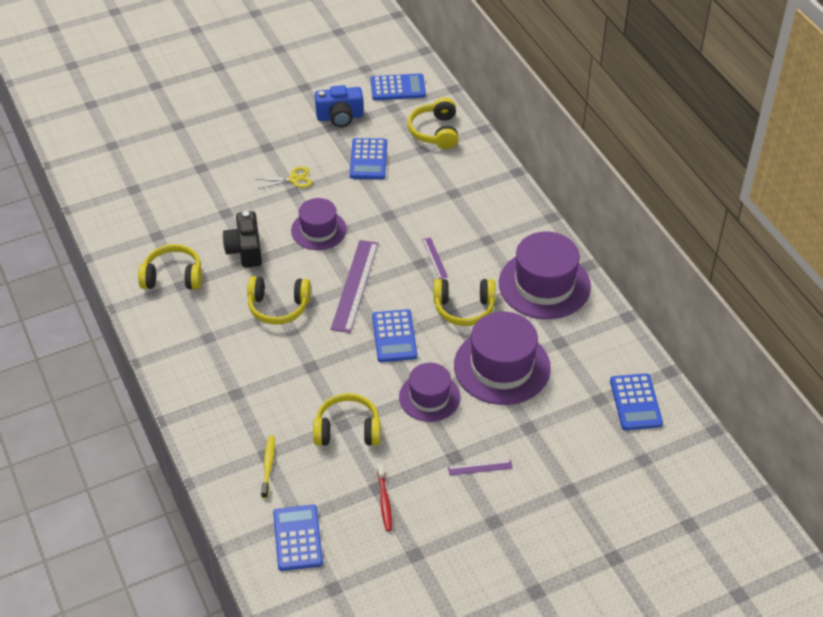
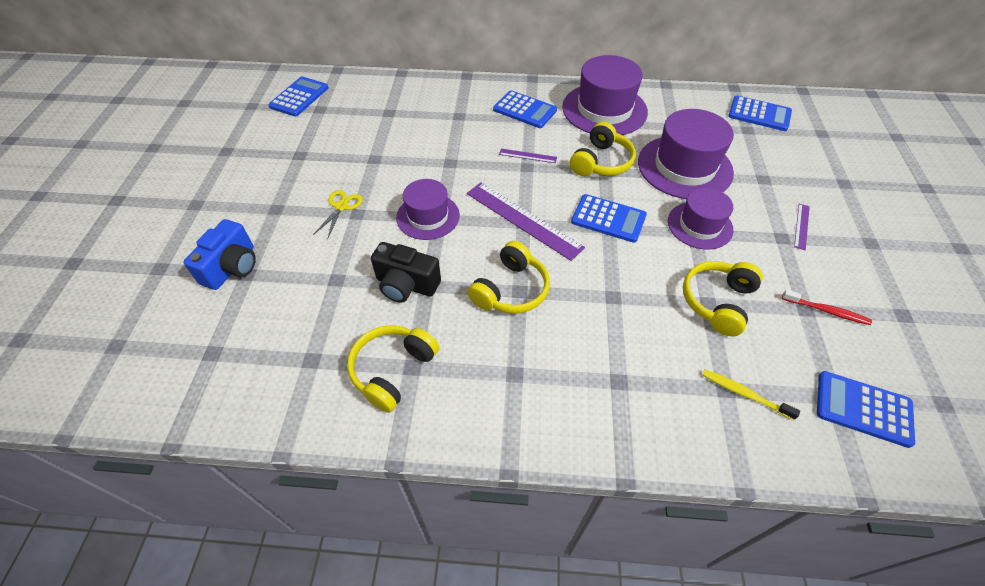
camera: 60 degrees left, 5 degrees up
(340, 117) = (294, 144): blue camera -> blue camera (232, 267)
(368, 159) = (367, 148): blue calculator -> blue calculator (524, 110)
(435, 132) = (376, 98): yellow headphones -> none

